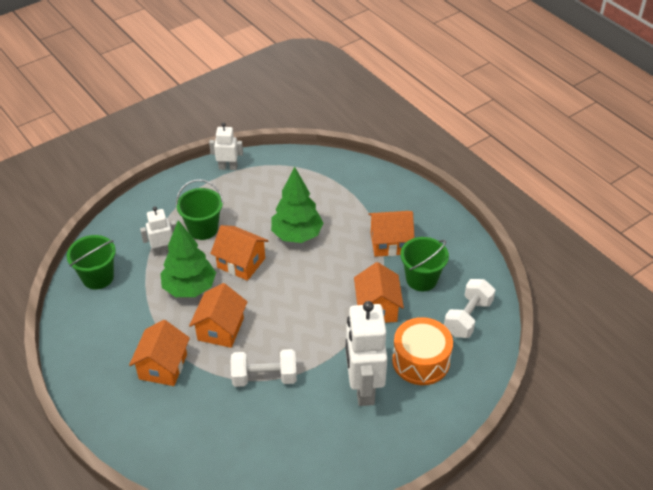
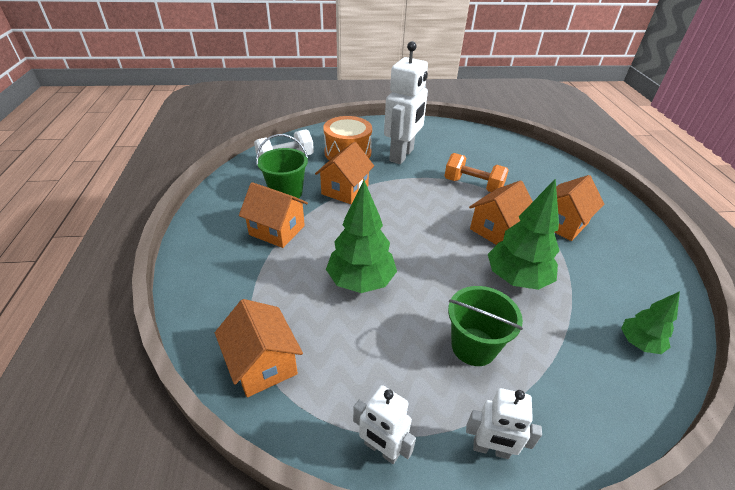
camera: 150 degrees left, 5 degrees down
(98, 277) = (639, 343): green bucket -> green tree
(163, 251) = (540, 339): white robot -> white robot (491, 449)
(241, 263) = (445, 279): orange house -> orange house (263, 363)
(264, 377) = (473, 185): white dumbbell -> orange dumbbell

